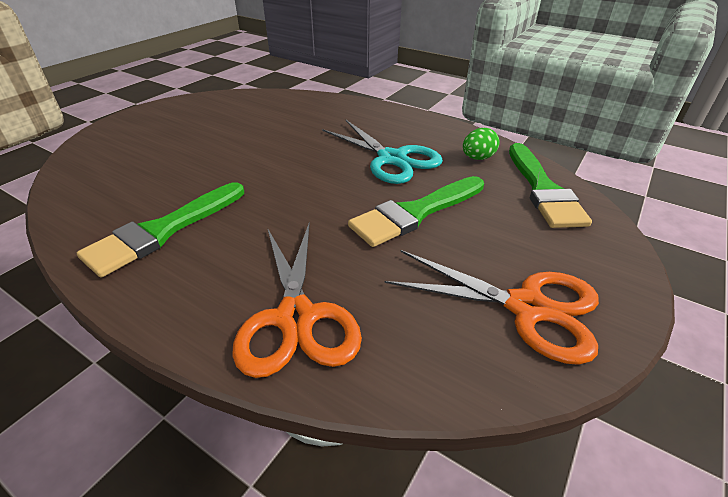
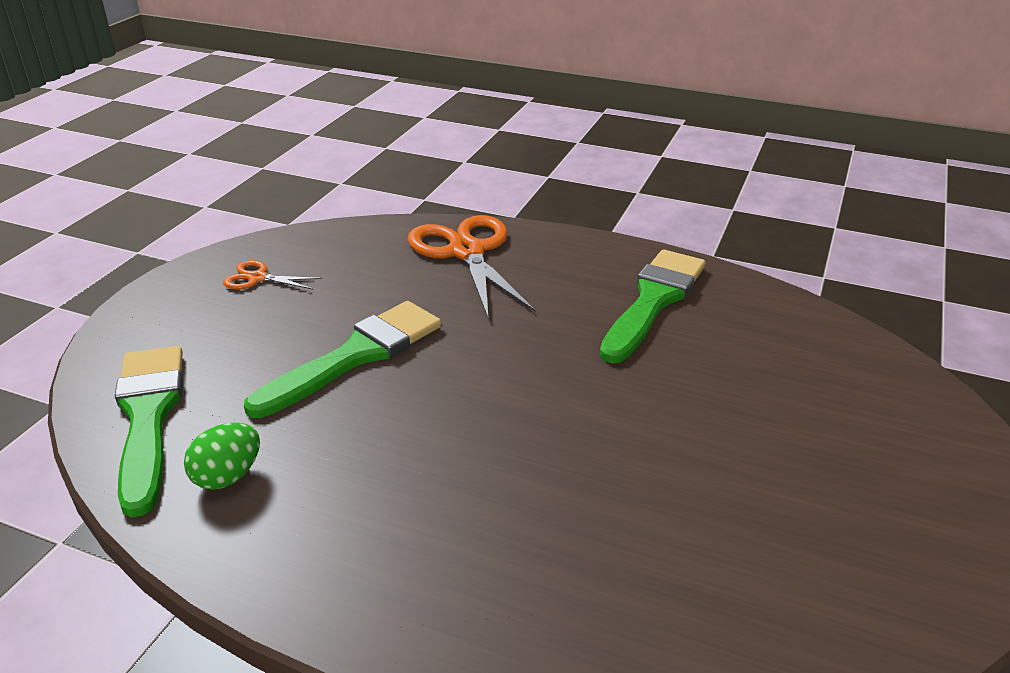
camera: 170 degrees right, 5 degrees down
(392, 159) = (392, 452): turquoise scissors -> none
(527, 307) = (258, 278): orange scissors -> orange scissors, size x0.48

